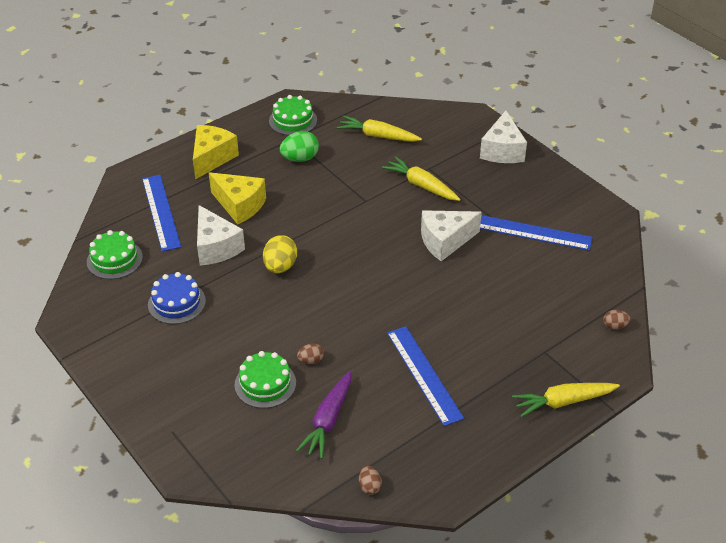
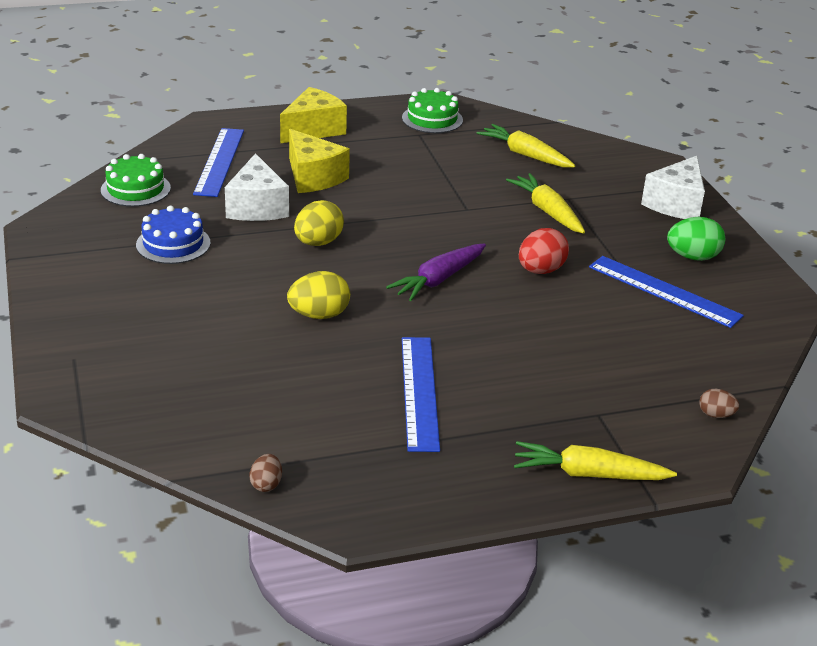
camera: 20 degrees right, 10 degrees down
(265, 384) = (216, 345): green cake -> none
(300, 158) = (415, 153): green egg -> green egg (693, 257)
(311, 360) = (287, 339): brown egg -> none
(319, 332) = (319, 315): none -> yellow egg
(328, 420) = (265, 402): purple carrot -> purple carrot (438, 280)
(445, 241) = (540, 270): white cheese -> red egg

